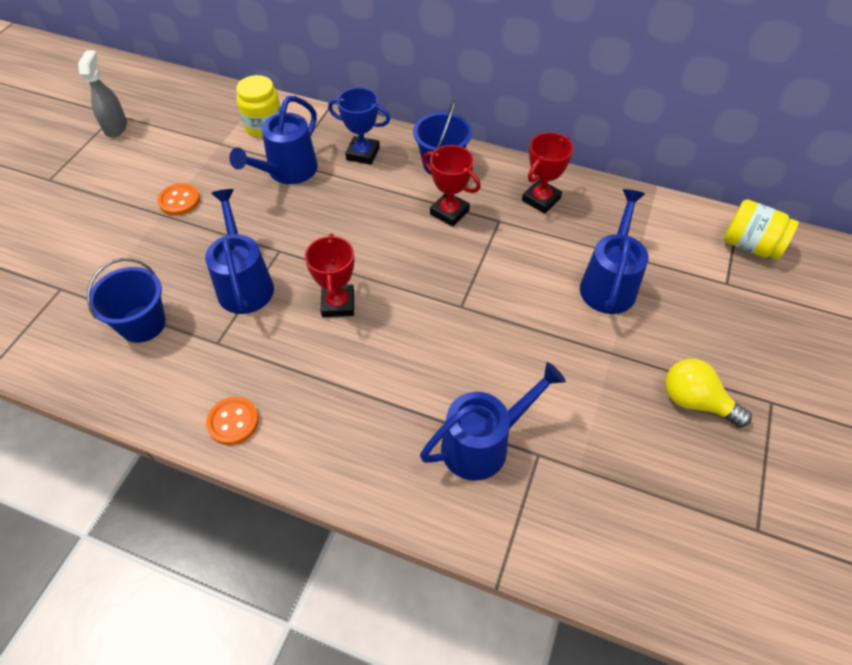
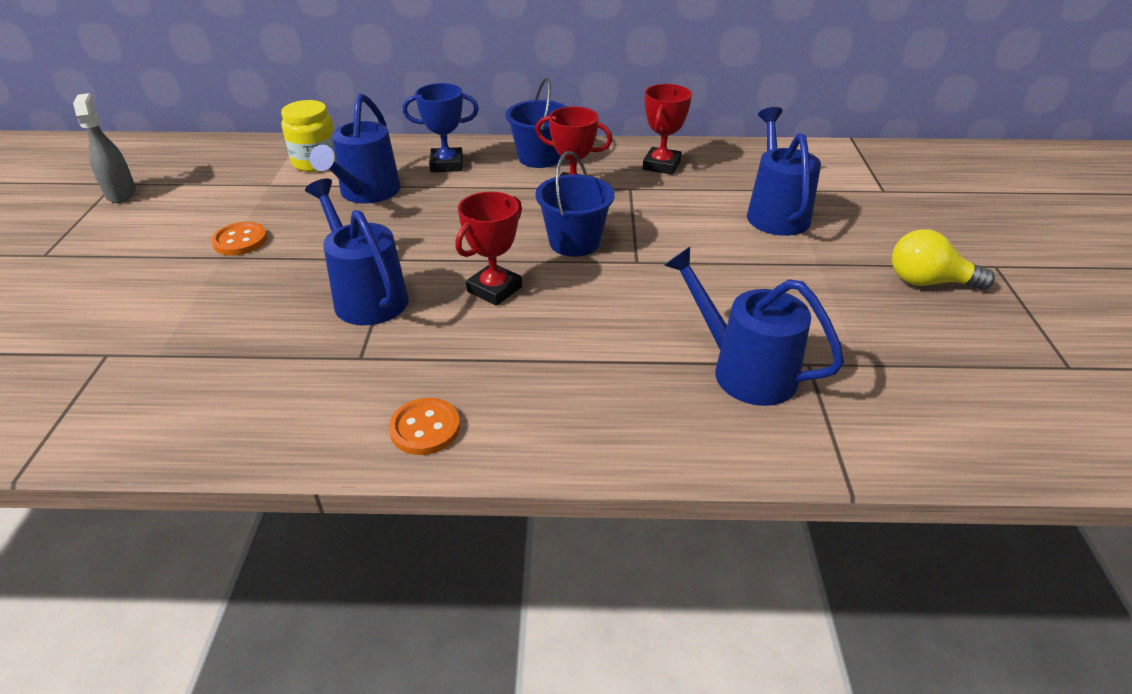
camera: 20 degrees left, 15 degrees down
(142, 324) = (246, 362): blue bucket -> blue bucket (574, 242)
(338, 304) = (494, 289): red trophy -> red trophy turned 60 degrees clockwise
(483, 443) = (743, 370): blue watering can -> blue watering can turned 90 degrees counterclockwise
(750, 245) = (882, 161): yellow jar -> none

